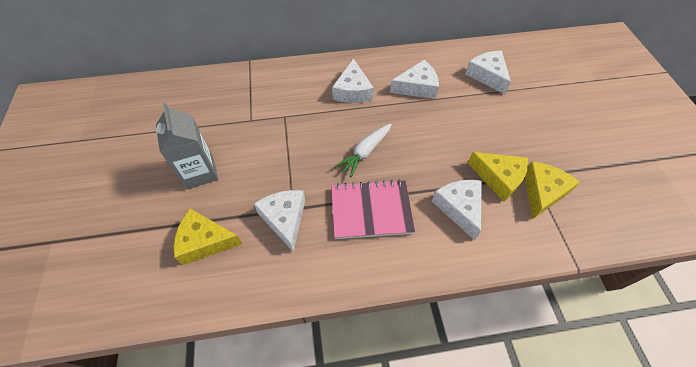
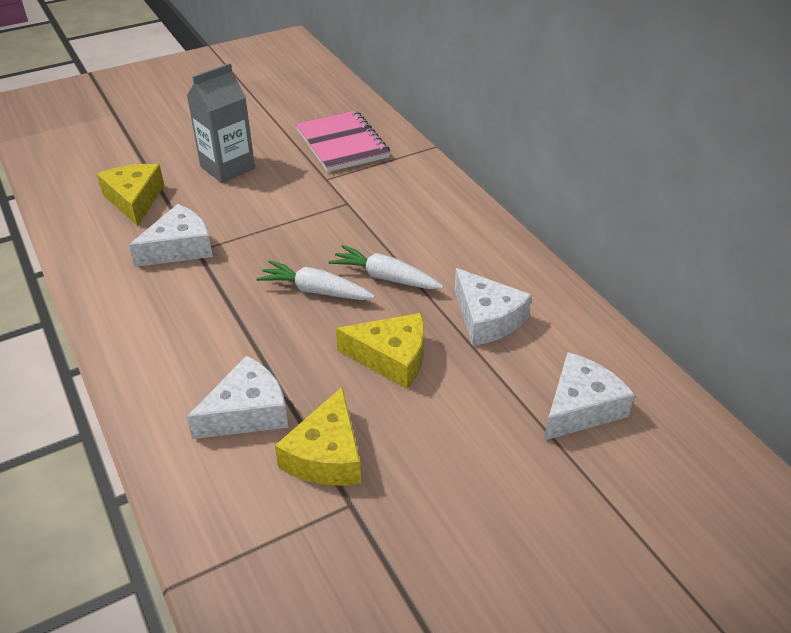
camera: 70 degrees right, 15 degrees down
(352, 91) = (433, 251): white cheese -> none
(366, 117) = (385, 277): none -> white carrot
(371, 210) = (214, 318): pink notebook -> pink notebook (342, 144)
(542, 192) = (317, 522): yellow cheese -> yellow cheese (391, 358)

